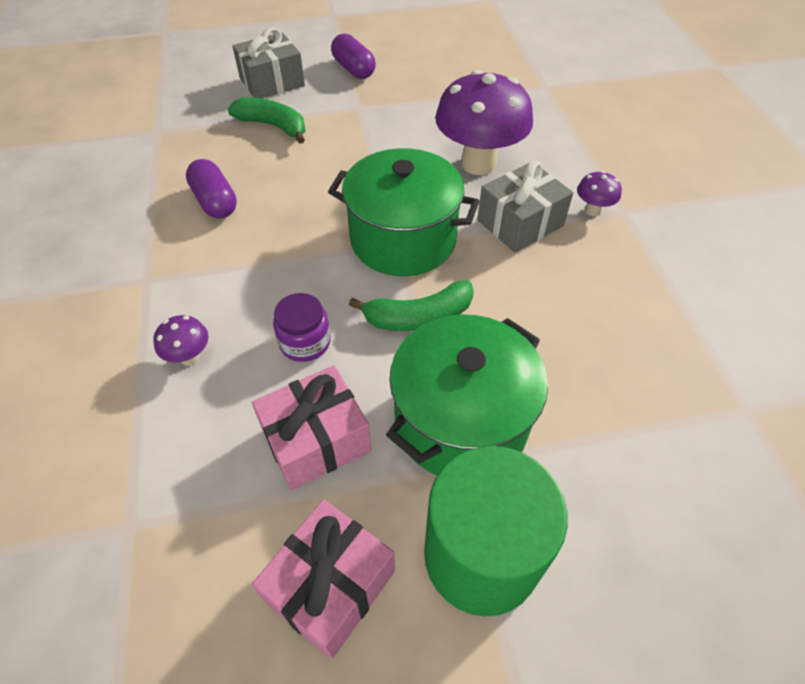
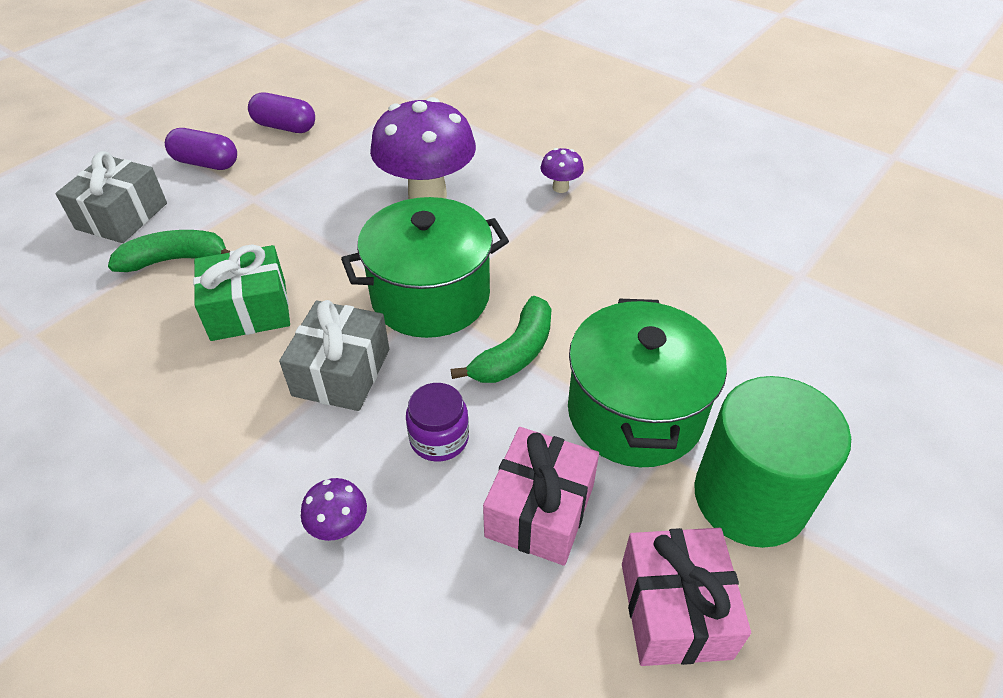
camera: 40 degrees left, 5 degrees down
(215, 202) = (194, 368): purple capsule -> purple capsule (285, 127)
(281, 182) = (249, 310): none -> green gift
(520, 223) = (515, 228): grey gift -> grey gift (341, 372)

